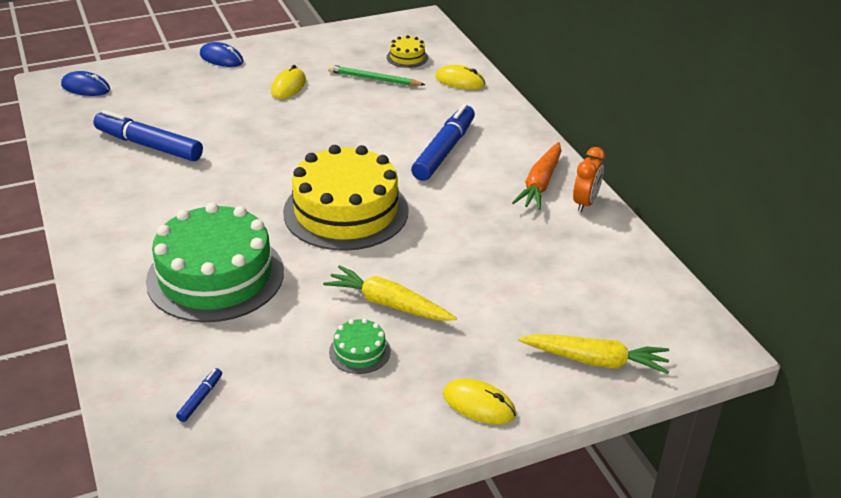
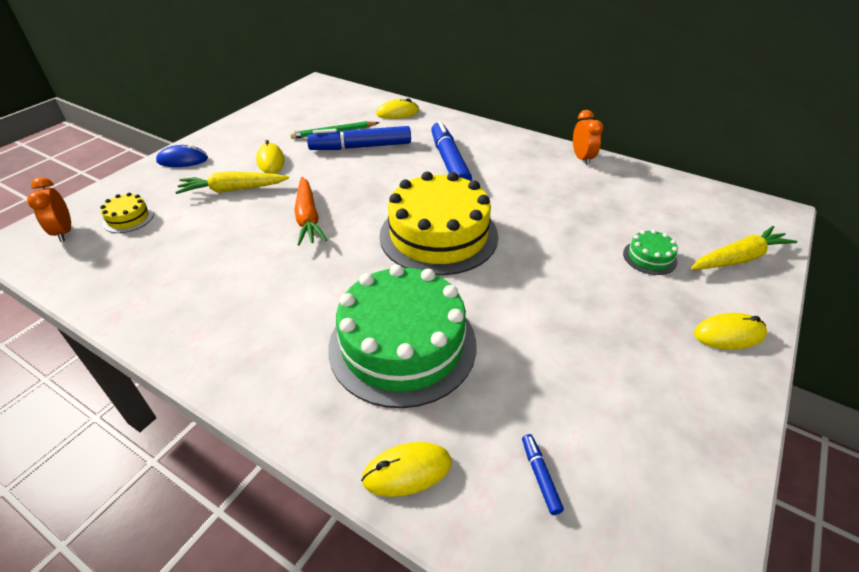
camera: 35 degrees left, 5 degrees up
(86, 87) = (64, 232): blue mouse -> orange clock
(126, 348) = (407, 471): none -> yellow mouse
(149, 145) = (195, 257): blue marker -> blue marker (360, 147)
(359, 351) = (599, 343): green cake -> green cake (649, 257)
(388, 304) = (565, 291): yellow carrot -> yellow carrot (233, 190)
(407, 57) = (339, 110): yellow cake -> yellow cake (128, 218)
(540, 184) = (539, 158): orange carrot -> orange carrot (308, 218)

